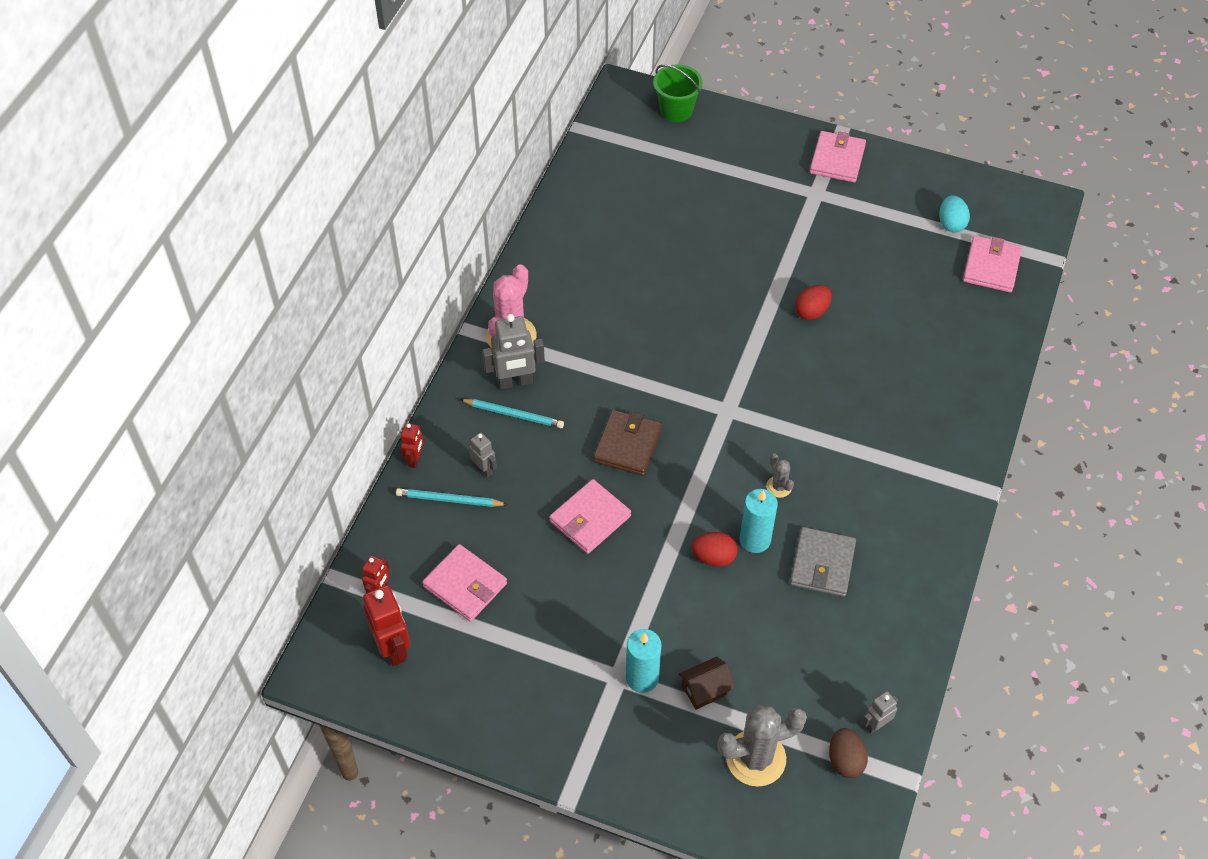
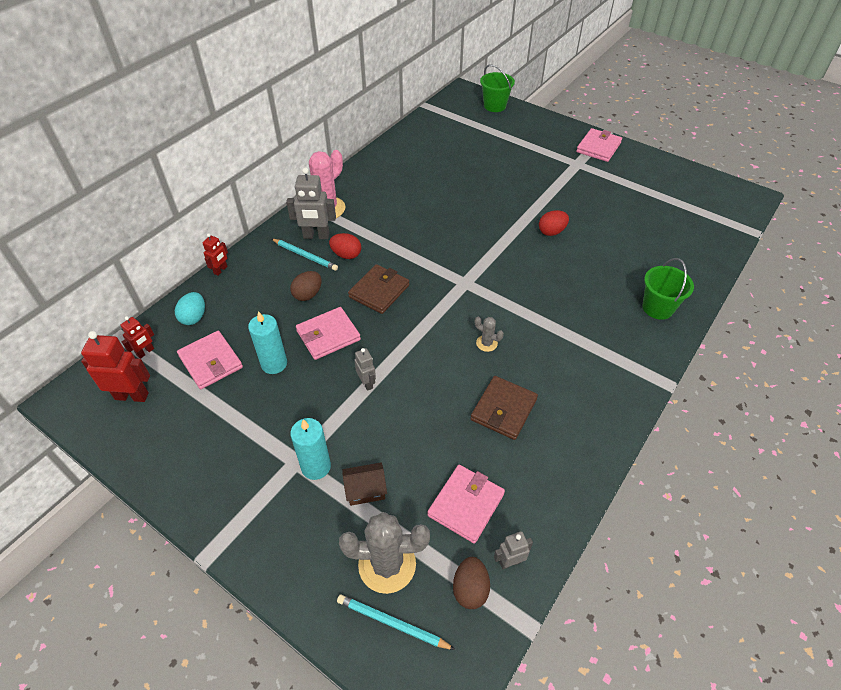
camera: 15 degrees right, 5 degrees down
(393, 648) = (132, 396): red robot -> red robot turned 75 degrees counterclockwise
(449, 500) = (230, 301): turquoise pencil -> turquoise pencil (392, 623)
(484, 469) = (266, 286): grey robot -> grey robot (367, 383)
(541, 469) = (308, 294): none -> brown egg
(714, 557) = (414, 384): red egg -> red egg (346, 255)
(755, 540) = (453, 378): turquoise candle -> turquoise candle (274, 364)
(779, 487) = (486, 343): grey cactus -> grey cactus turned 45 degrees counterclockwise
(822, 564) = (503, 409): grey wallet -> brown wallet
(951, 224) = (674, 196): turquoise egg -> turquoise egg (194, 317)
(962, 395) = (657, 308): none -> green bucket
(991, 267) = (700, 228): pink wallet -> pink wallet (466, 505)

